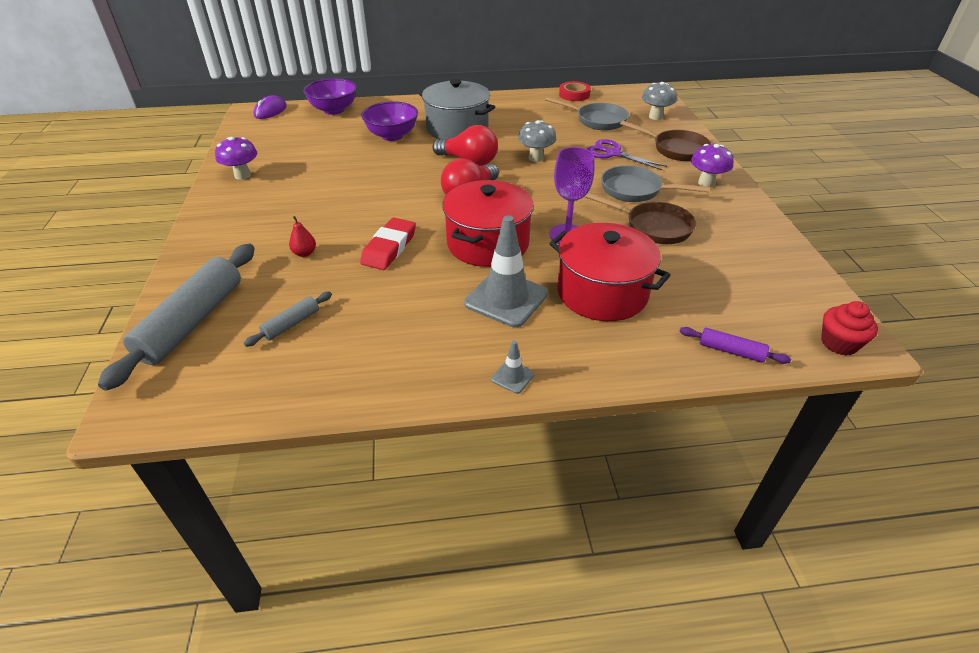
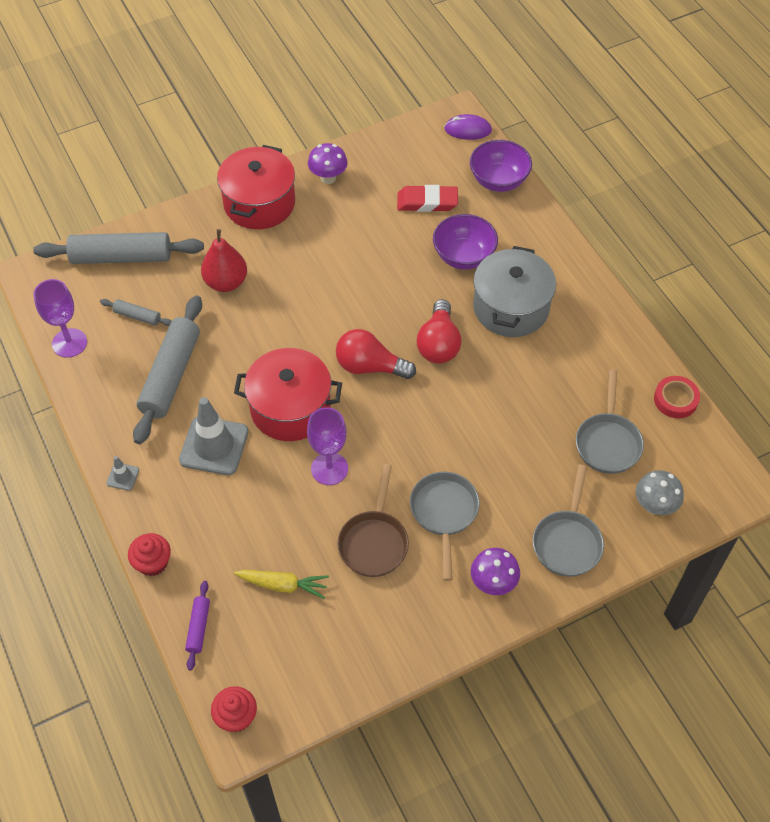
camera: 70 degrees right, 15 degrees up
(280, 392) = (69, 343): none -> purple goblet
(304, 253) = (226, 282): red pear -> red pear, size x1.98
(389, 248) = (255, 337): red eraser -> red eraser (427, 202)
(395, 313) = (171, 375): none -> grey rolling pin
(535, 158) = (475, 402): grey mushroom -> none
(602, 292) = (247, 516): red pot -> red pot (259, 203)
(613, 153) = (523, 476): purple scissors -> none
(640, 372) = (153, 562): none -> red cupcake
(675, 149) = (567, 541): brown pan -> grey pan
(688, 285) = (283, 585): none -> yellow carrot

